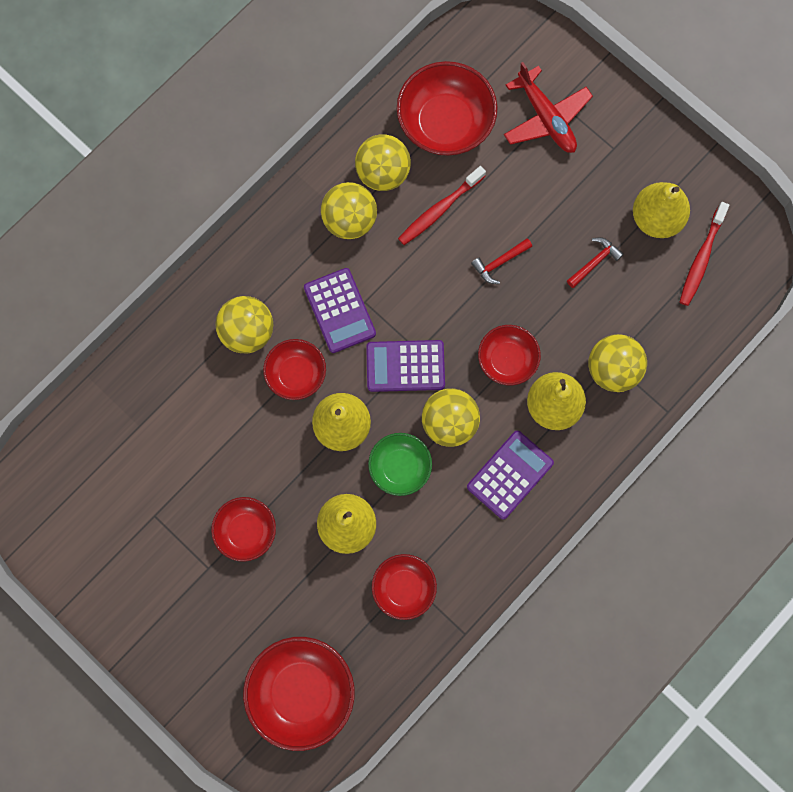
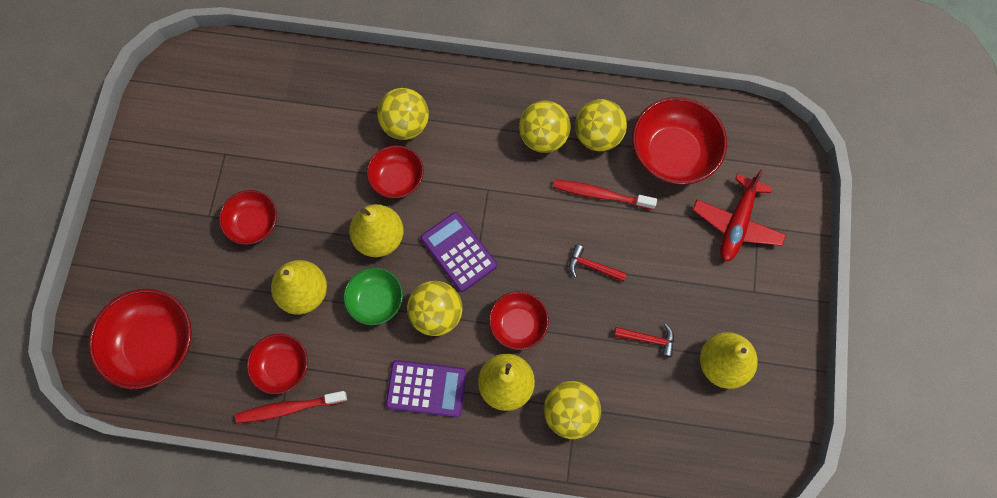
camera: 55 degrees right, 5 degrees down
(339, 311) = (468, 176): purple calculator -> none
(701, 258) = (717, 424): red toothbrush -> red toothbrush (289, 408)

